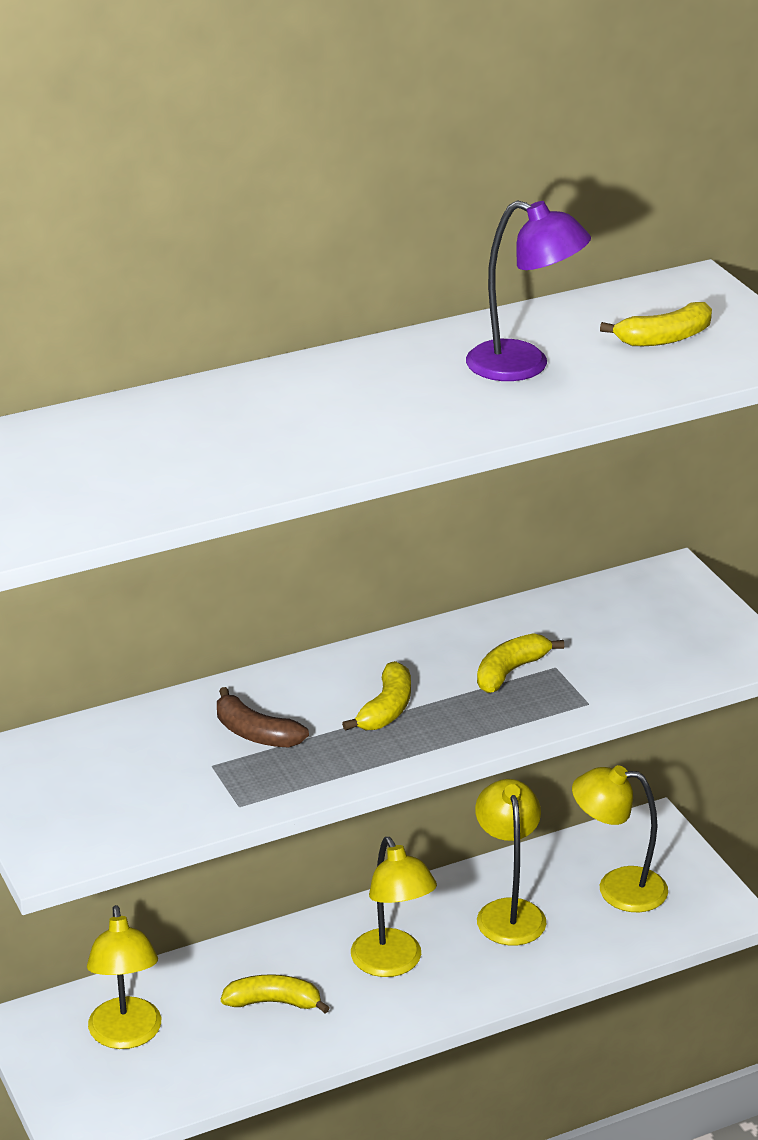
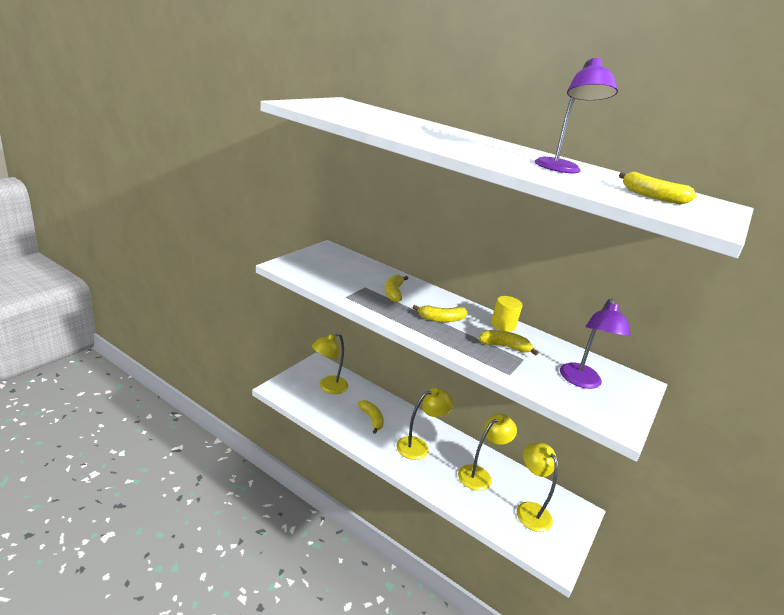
camera: 55 degrees right, 5 degrees down
(255, 733) = (393, 293): brown banana -> yellow banana
(392, 964) = (419, 446): yellow lamp -> yellow lamp turned 150 degrees counterclockwise
(442, 641) = (503, 325): none -> yellow cylinder
(642, 635) = (581, 381): none -> purple lamp

